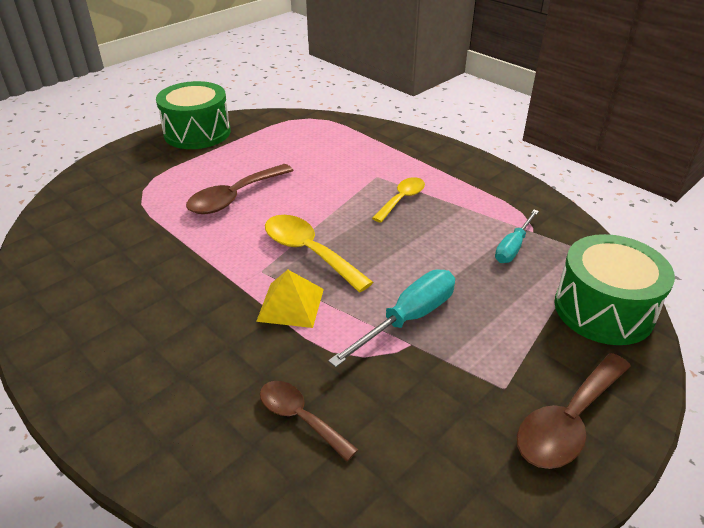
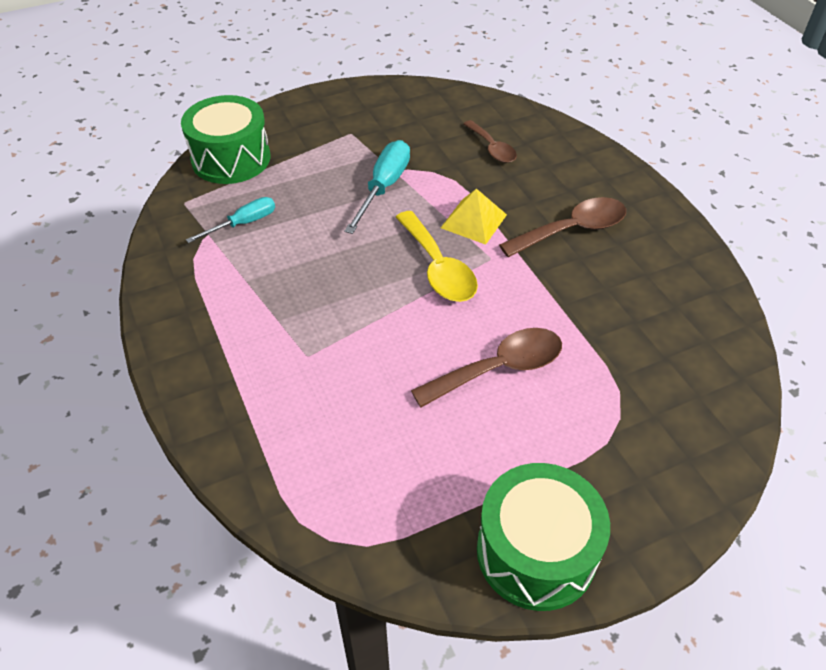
camera: 160 degrees left, 10 degrees up
(402, 199) = (303, 310): yellow spoon -> none
(408, 319) = (384, 187): turquoise screwdriver -> turquoise screwdriver turned 135 degrees clockwise
(568, 422) = (329, 111): brown spoon -> brown spoon (572, 230)

